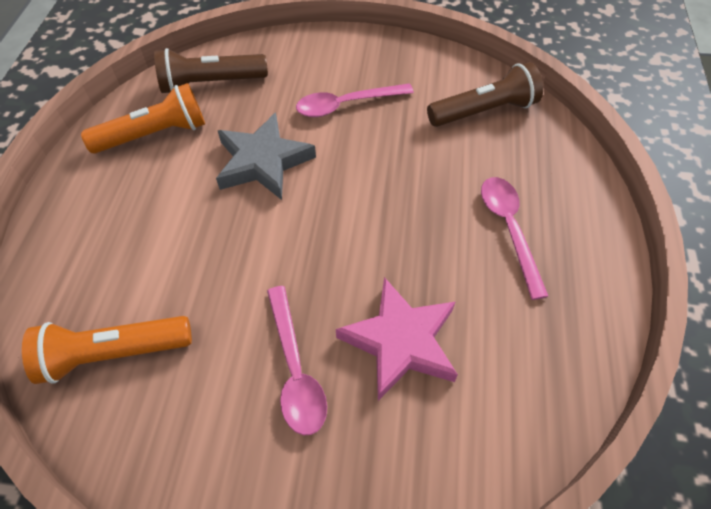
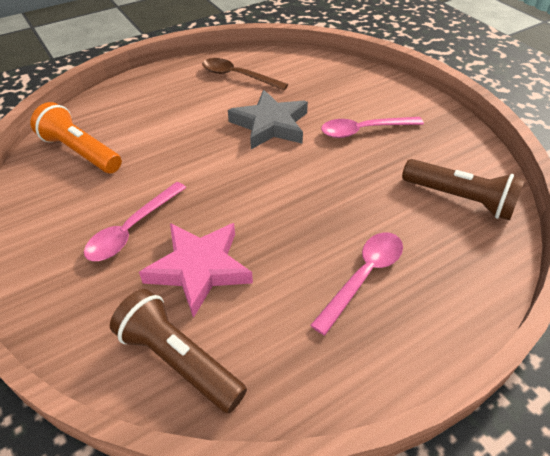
camera: 50 degrees right, 10 degrees down
(155, 134) = (238, 76): orange flashlight -> brown spoon
(211, 83) = (302, 71): brown flashlight -> brown flashlight (178, 360)
(346, 105) = (364, 130): pink spoon -> pink spoon turned 45 degrees counterclockwise

